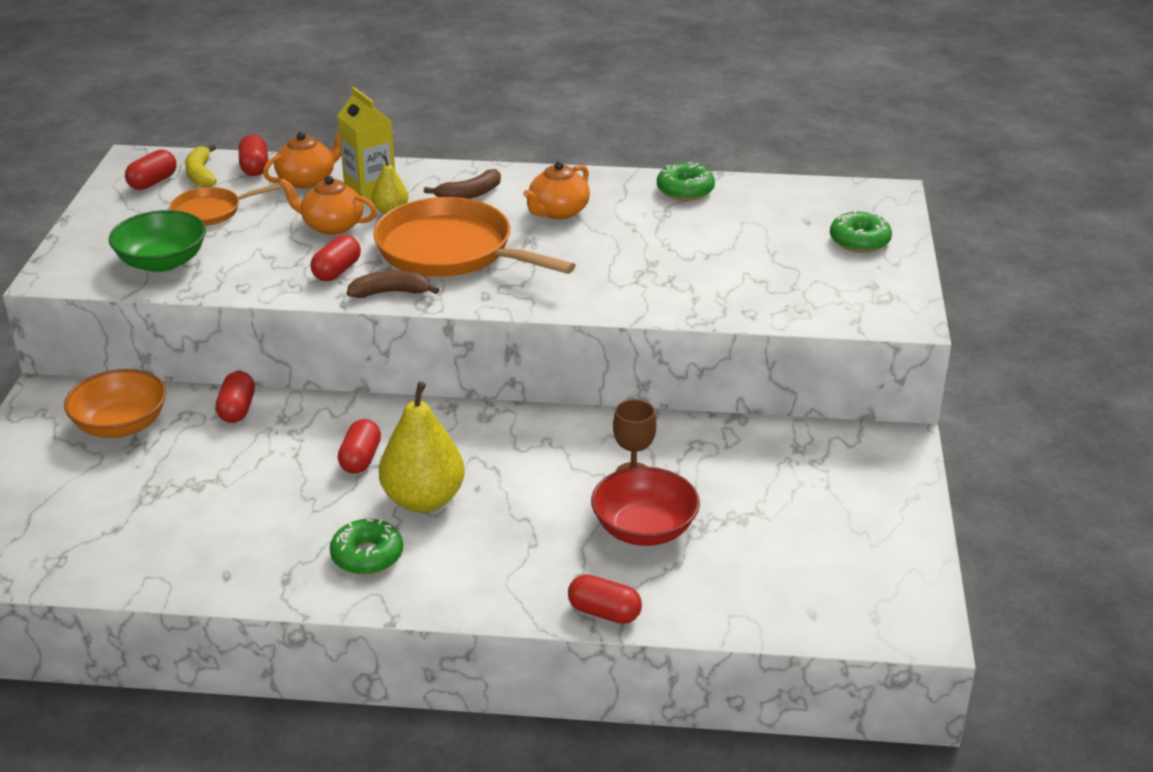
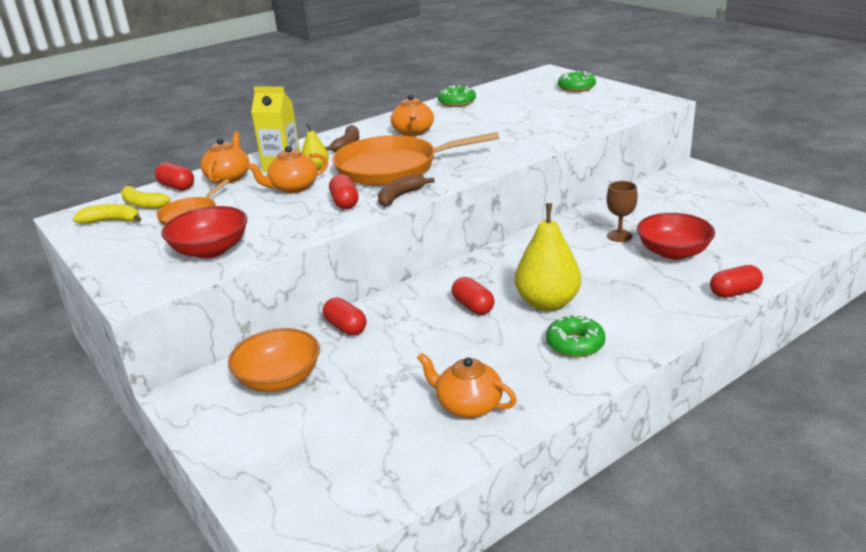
camera: 40 degrees left, 5 degrees down
(153, 182) = (112, 221): red capsule -> yellow banana
(162, 262) = (210, 250): green bowl -> red bowl
(196, 547) = (468, 405): none -> orange teapot

